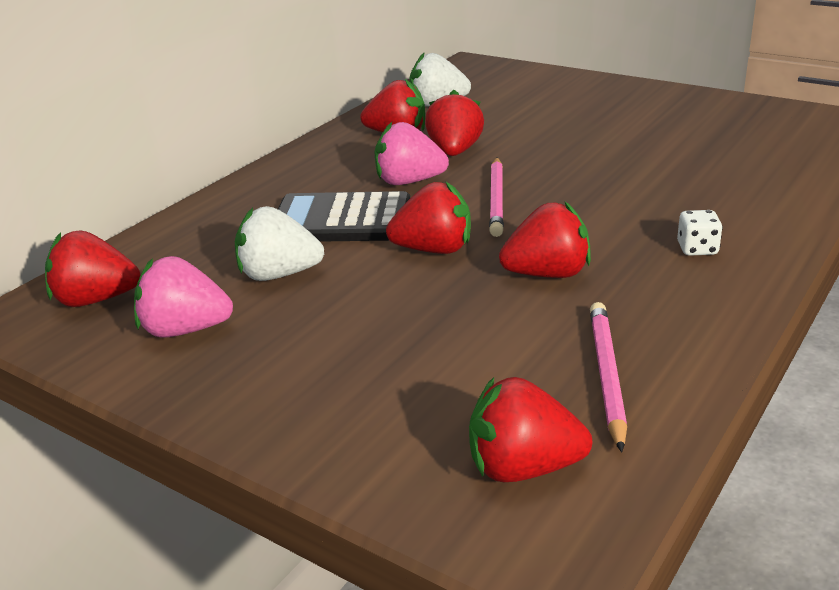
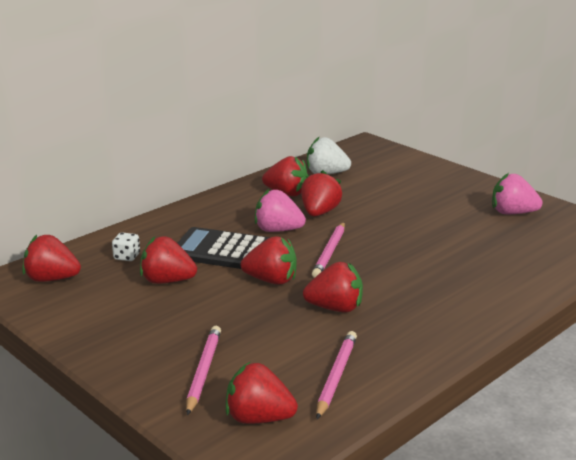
camera: 10 degrees right, 5 degrees down
(185, 330) = (98, 306): pink strawberry -> pink strawberry (512, 213)
(279, 274) = (167, 281): white strawberry -> red strawberry
(397, 404) = (204, 371): none -> pink pencil
(697, 249) = (442, 307): white dice -> white dice (127, 257)

